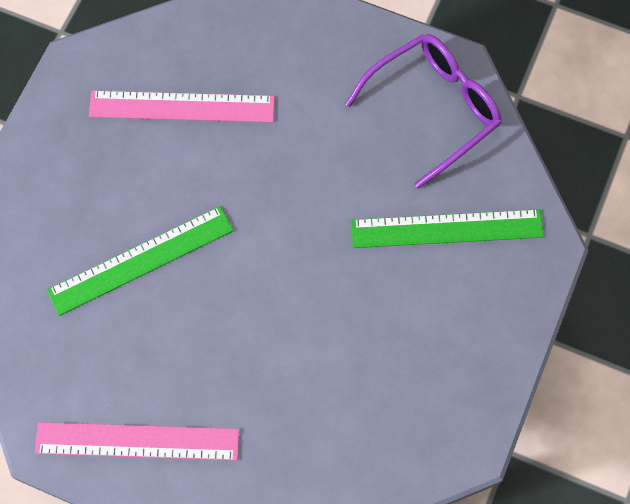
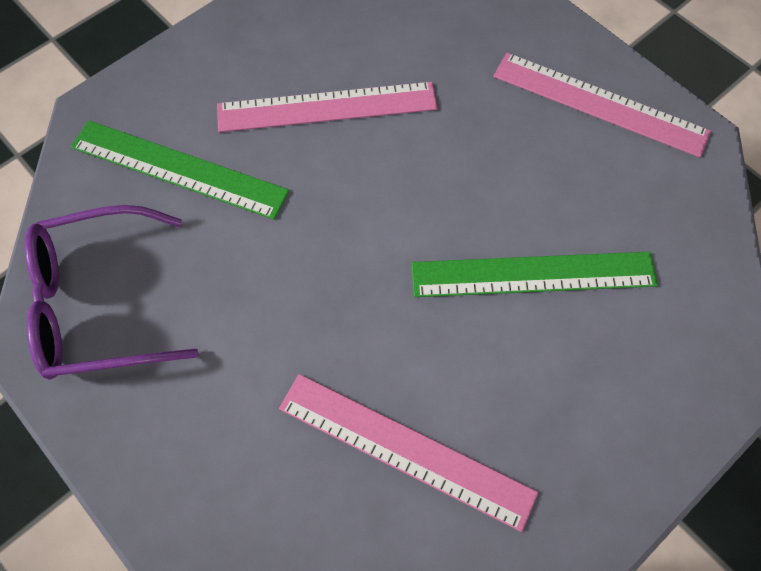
camera: 155 degrees left, 5 degrees down
(364, 335) = (327, 107): none -> pink ruler

